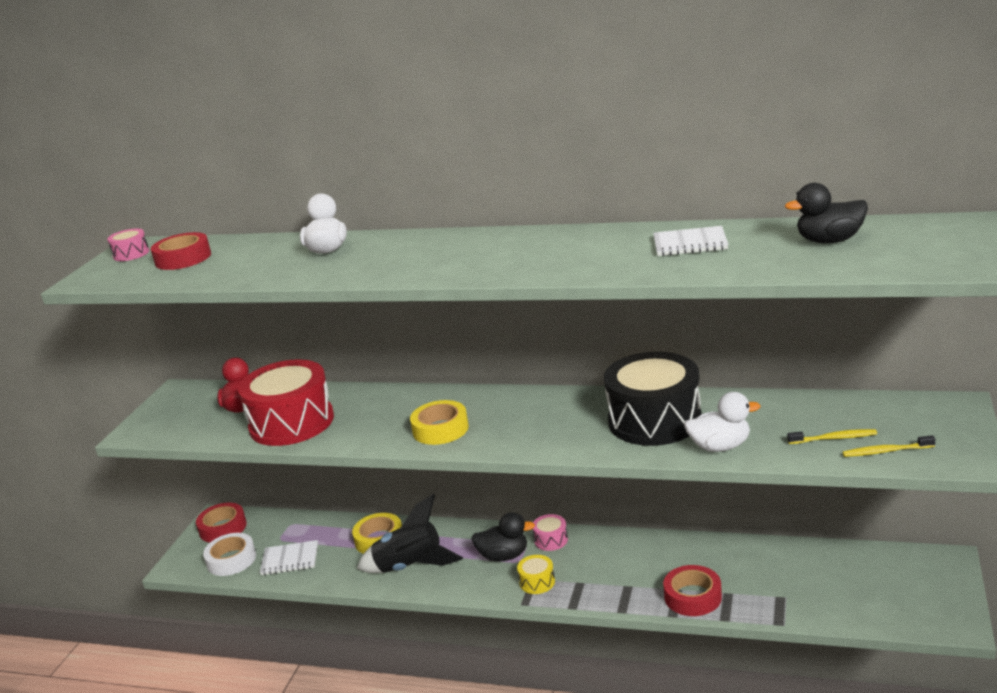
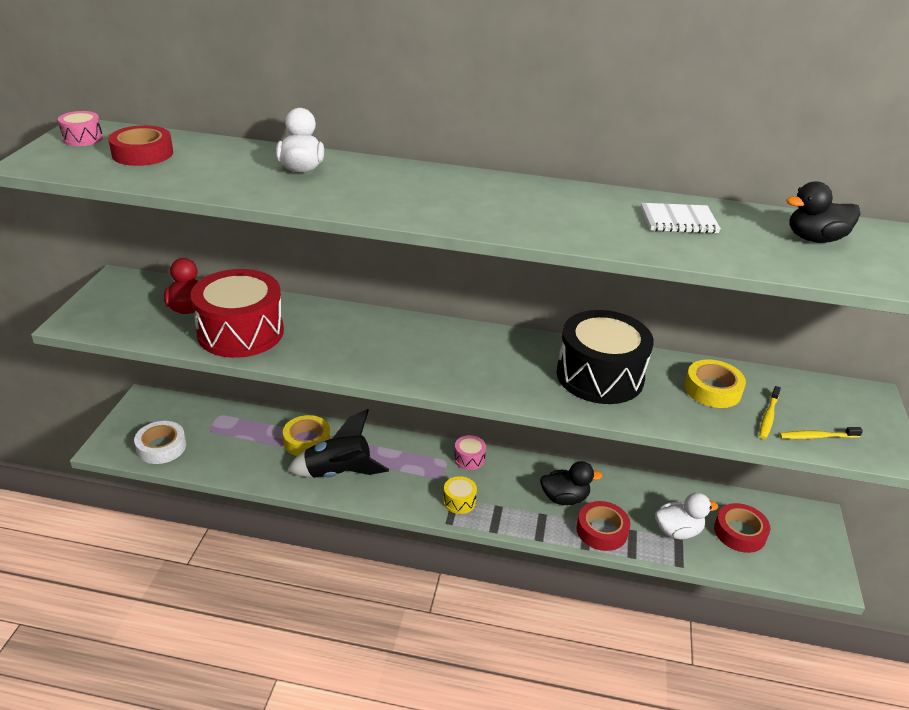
camera: 10 degrees left, 10 degrees up
(223, 528) = (151, 412): red tape -> red tape (739, 532)
(290, 560) = (220, 453): white notebook -> none
(440, 429) = (393, 359): yellow tape -> yellow tape (712, 390)
(504, 556) = (426, 471): black duck -> black duck (564, 498)
(720, 447) = (665, 413): white duck -> white duck (678, 531)
(834, 438) = (768, 417): yellow toothbrush -> yellow toothbrush turned 120 degrees clockwise

